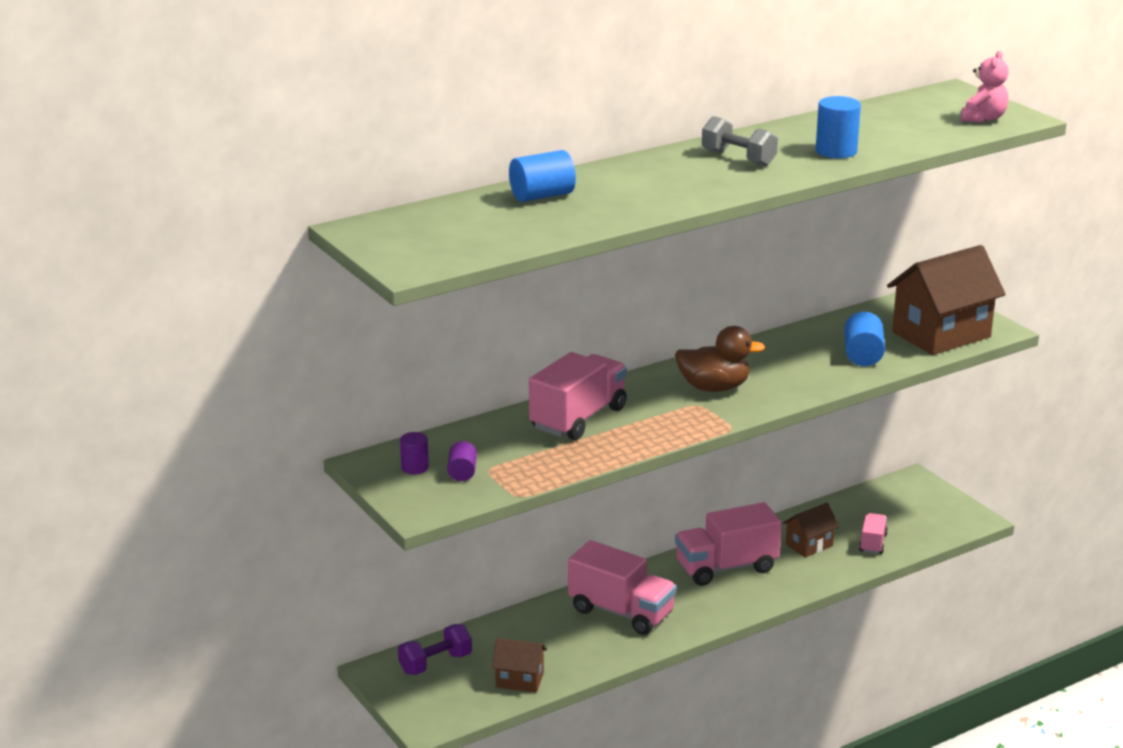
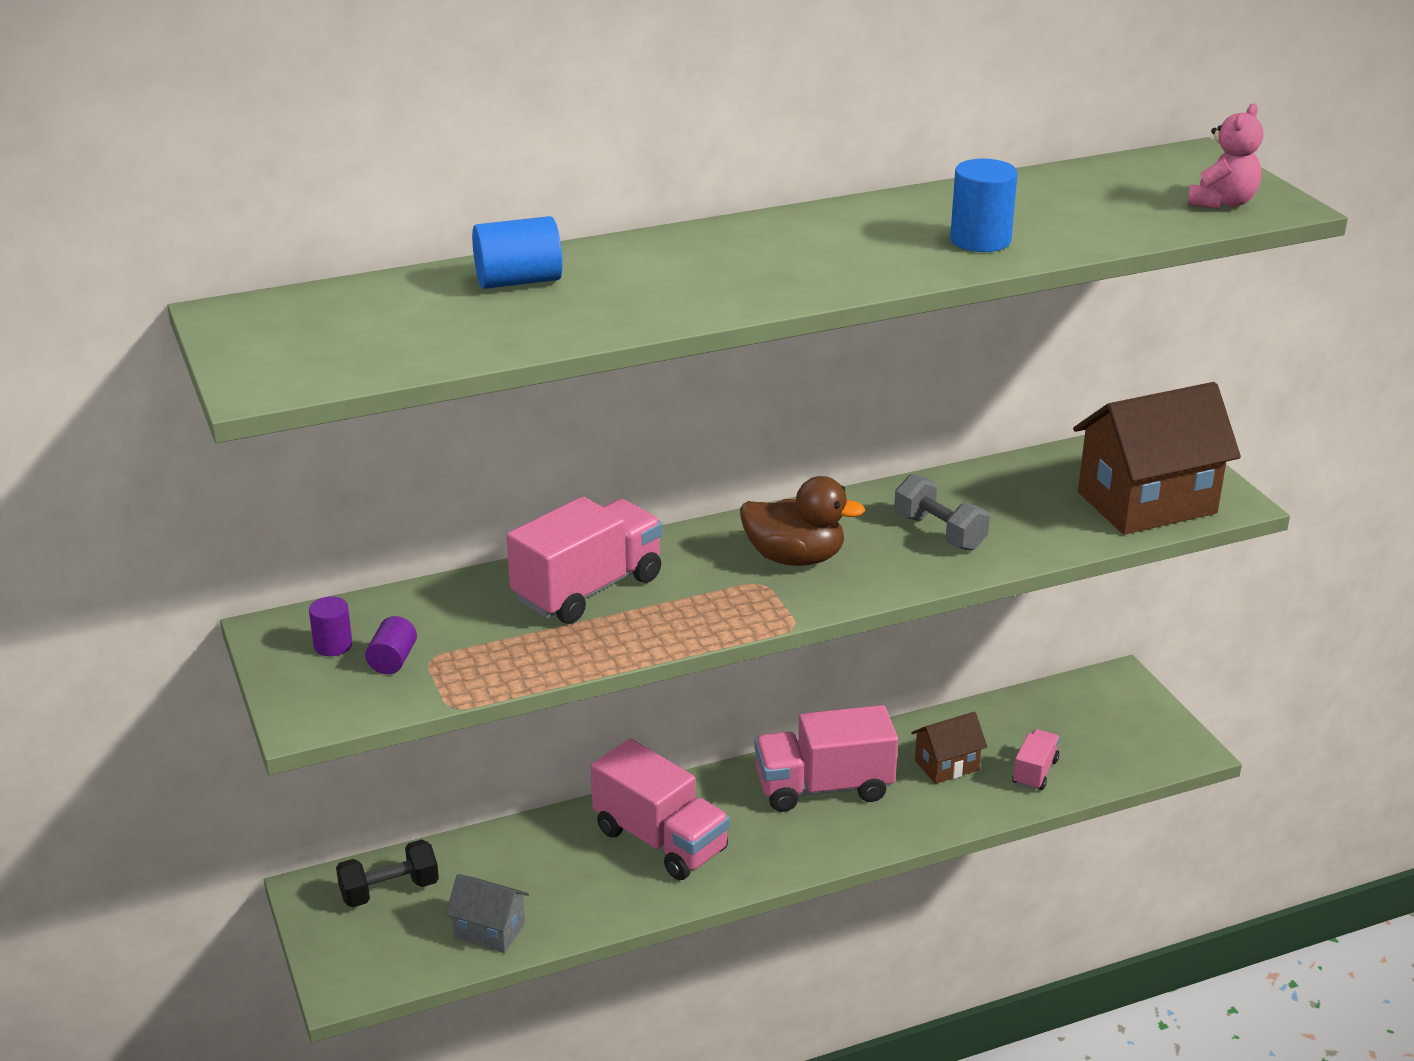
camera: 10 degrees right, 5 degrees up
(435, 663) = (389, 890): purple dumbbell -> black dumbbell
(519, 680) = (489, 931): brown house -> grey house
(738, 158) = (832, 241): grey dumbbell -> grey dumbbell (939, 532)
(863, 355) = (1023, 526): blue cylinder -> none

